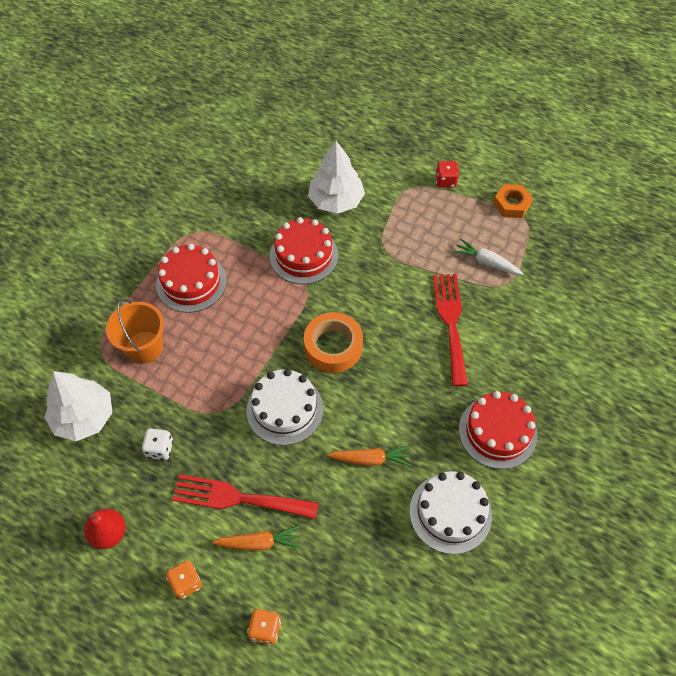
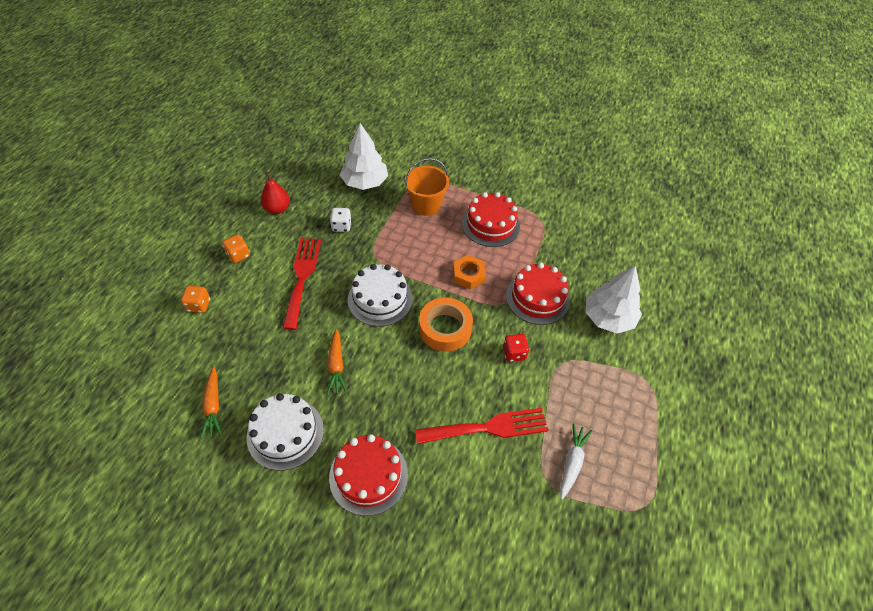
camera: 80 degrees right, 5 degrees down
(259, 542) = (265, 294): orange carrot -> orange carrot (213, 406)
(445, 181) = (669, 417): red dice -> red dice (514, 353)
(511, 204) = (662, 490): orange nut -> orange nut (468, 275)

